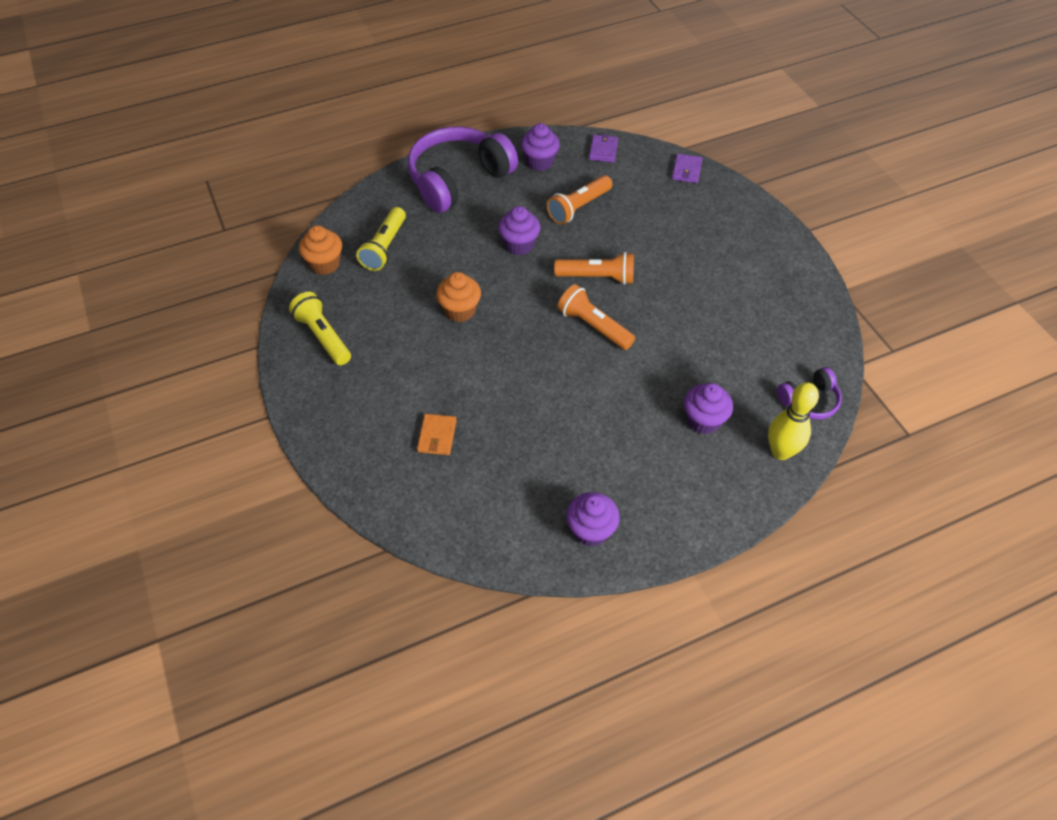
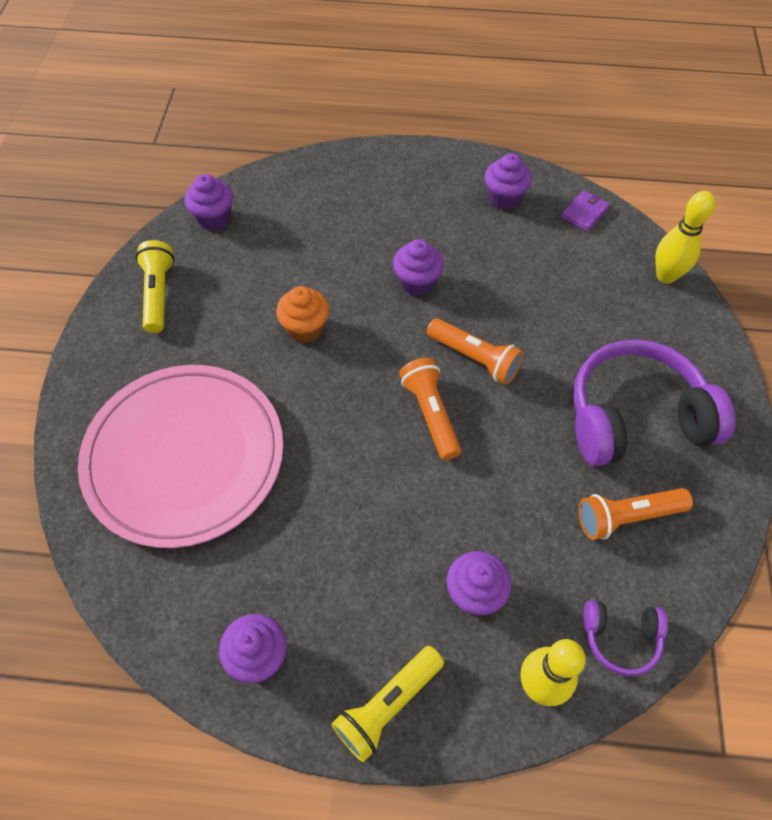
camera: 30 degrees right, 5 degrees up
(325, 264) = (214, 218): orange cupcake -> purple cupcake
(384, 247) = (281, 225): yellow flashlight -> yellow flashlight (387, 705)
(437, 436) = (185, 457): orange wallet -> pink plate
(458, 179) = (405, 183): purple headphones -> purple headphones (635, 417)
(578, 207) = (510, 267): orange flashlight -> orange flashlight (626, 517)
(686, 170) = (666, 276): purple wallet -> yellow bowling pin

